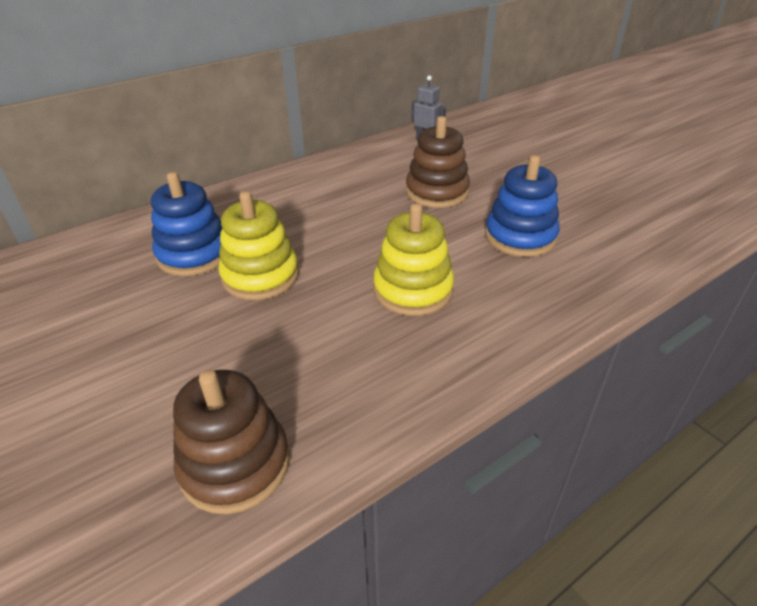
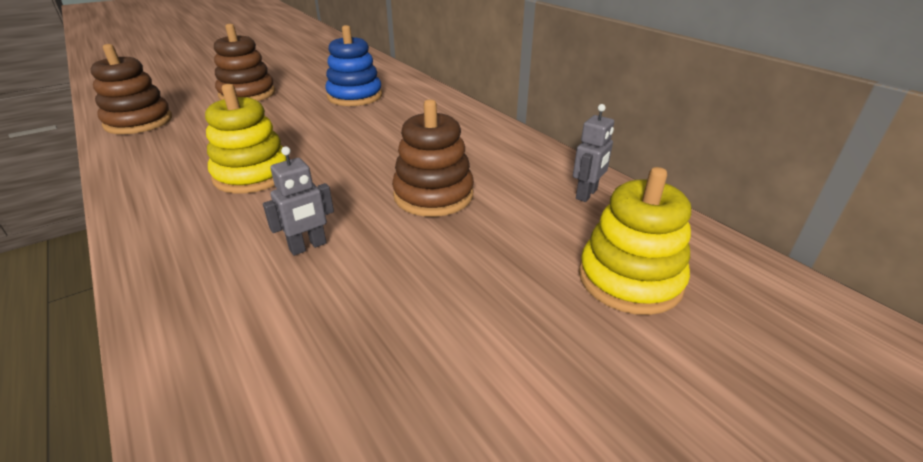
camera: 90 degrees right, 5 degrees down
(139, 362) = (247, 94): none -> brown stacking toy
(260, 276) = (314, 117): yellow stacking toy -> yellow stacking toy (629, 279)
(520, 237) = (308, 247): blue stacking toy -> grey robot

